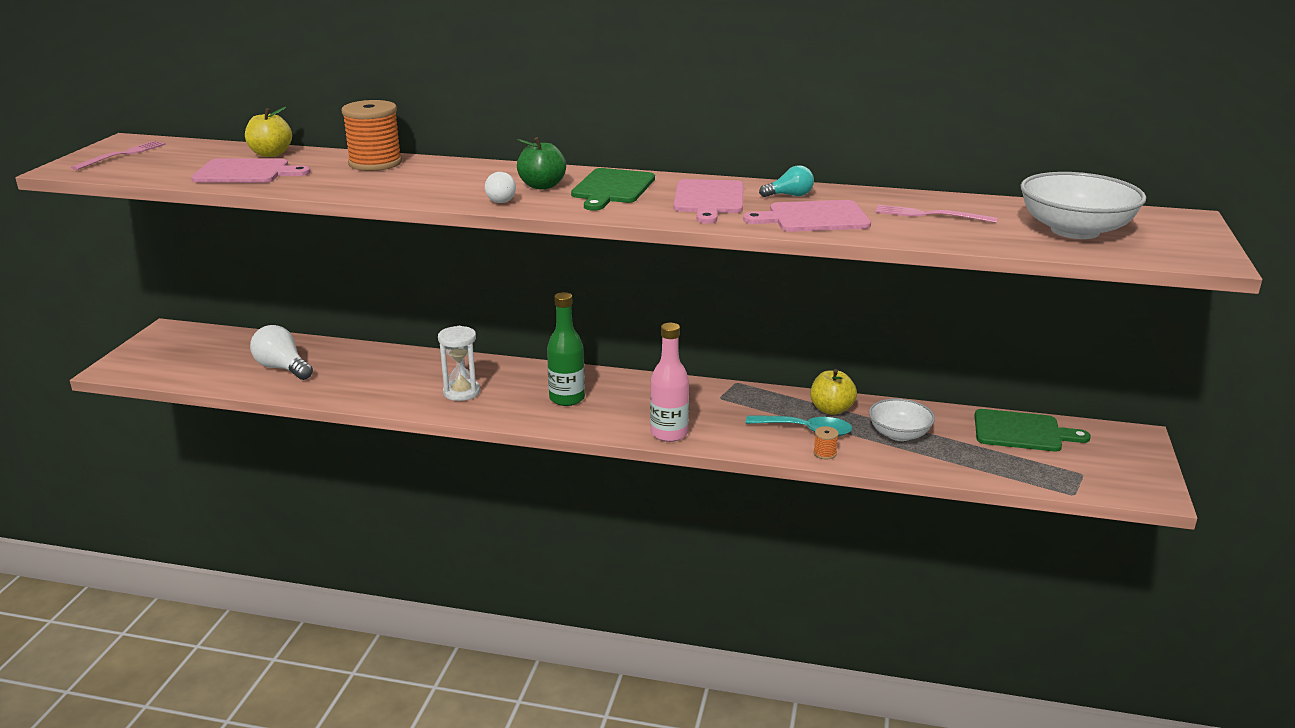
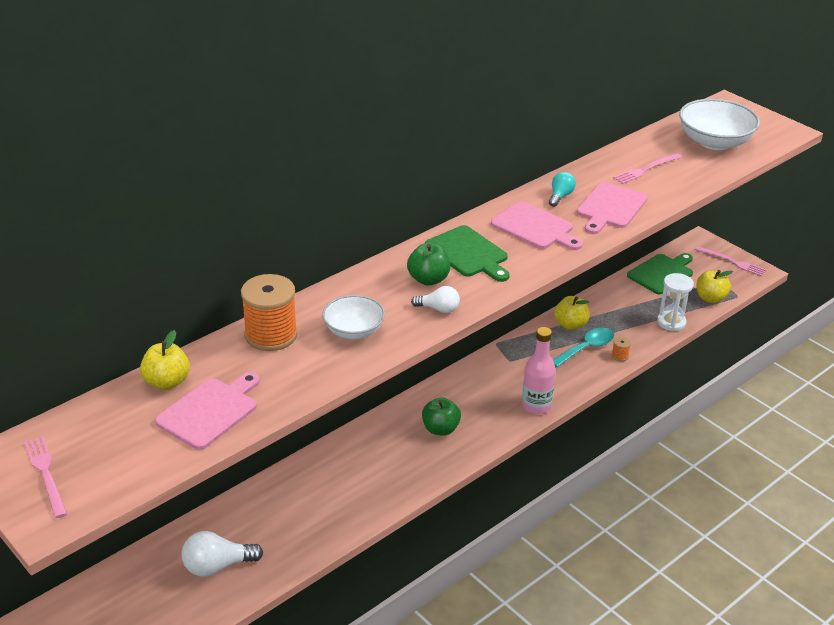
camera: 55 degrees left, 10 degrees up
(461, 392) = (375, 477): white hourglass -> white hourglass (671, 322)
(567, 398) = (440, 429): green bottle -> green apple
(899, 434) = (624, 316): white bowl -> white bowl (354, 331)
(1033, 477) = (710, 298): none -> yellow apple
(1137, 469) = (732, 262): none -> pink fork

